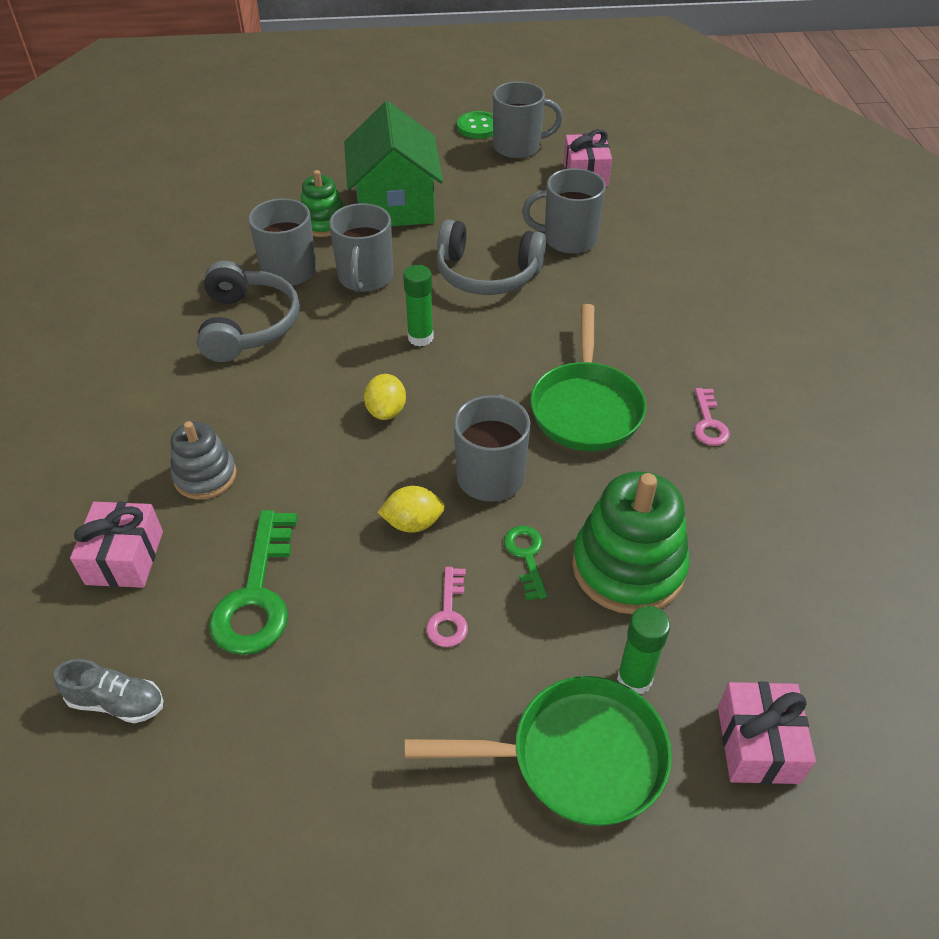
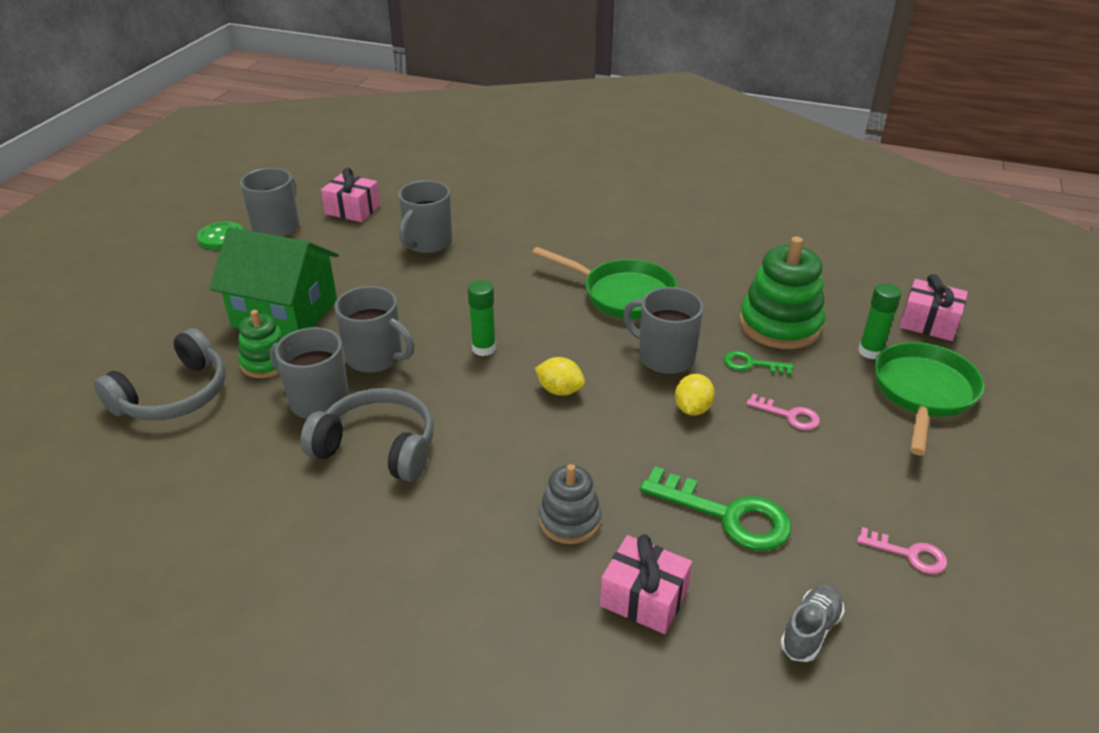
camera: 65 degrees left, 10 degrees down
(487, 274) = (433, 292): grey headphones -> grey headphones (174, 395)
(709, 423) = (670, 252): pink key -> pink key (909, 554)

